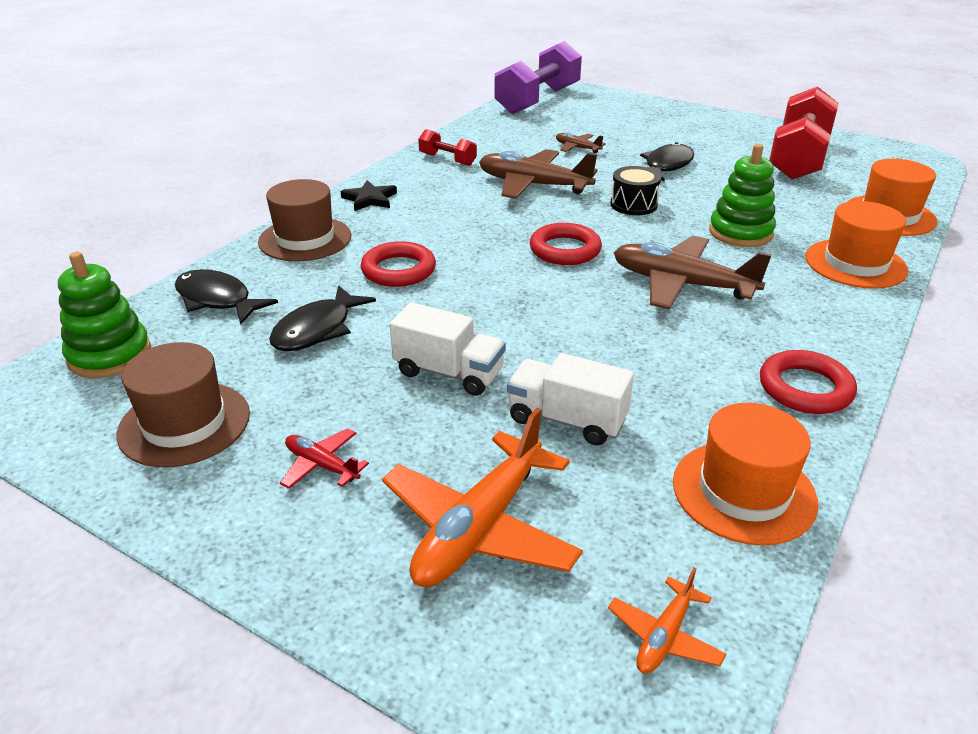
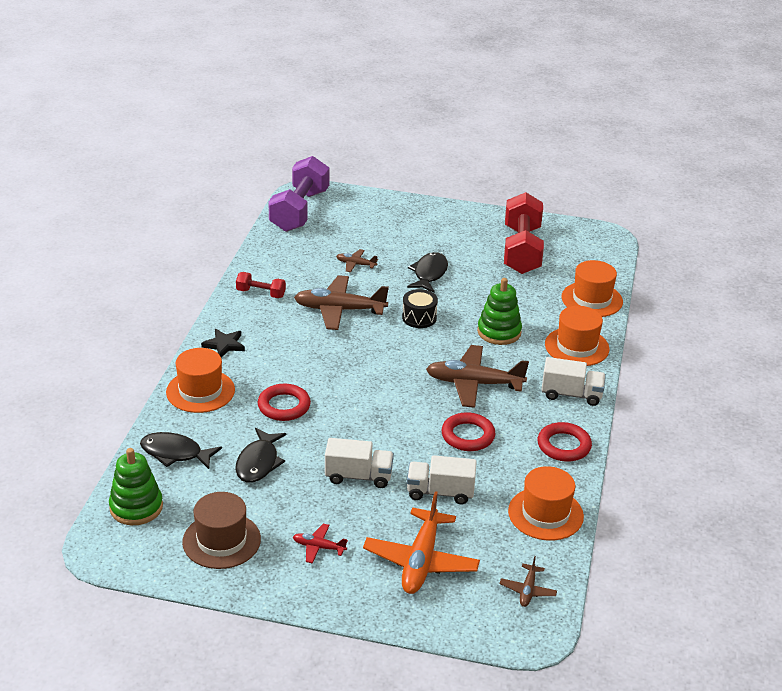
camera: 20 degrees left, 0 degrees up
(305, 239) = (200, 391): brown hat -> orange hat
(565, 250) = (388, 368): red ring -> red ring (468, 436)
(664, 636) = (527, 590): orange plane -> brown plane
(834, 320) = (571, 394): none -> white truck

